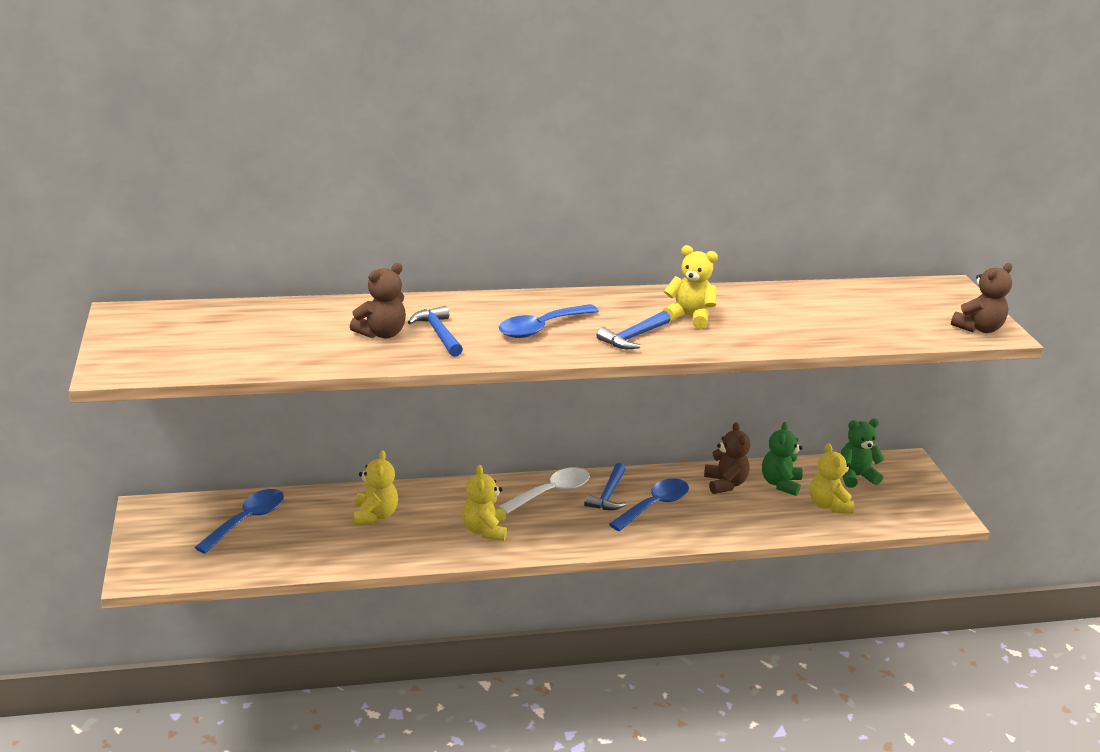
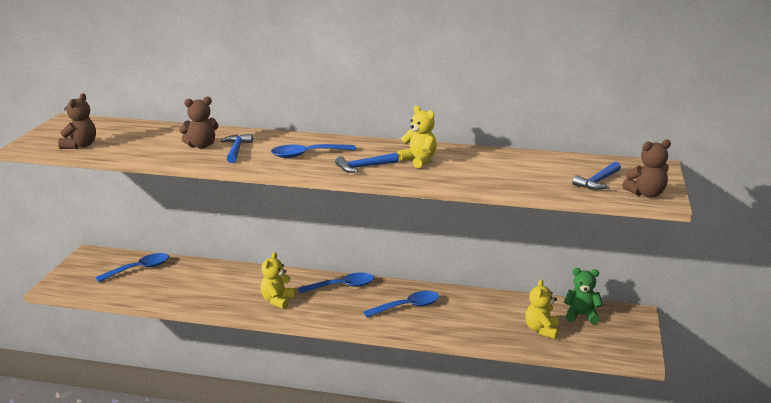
camera: 25 degrees right, 5 degrees down
(375, 515) = (216, 280): yellow teddy bear -> none
(551, 492) = (342, 286): white spoon -> blue spoon
(608, 495) = (380, 295): blue hammer -> blue hammer (598, 182)
(725, 484) = (472, 302): brown teddy bear -> brown teddy bear (80, 145)
(780, 484) = (515, 310): green teddy bear -> none

